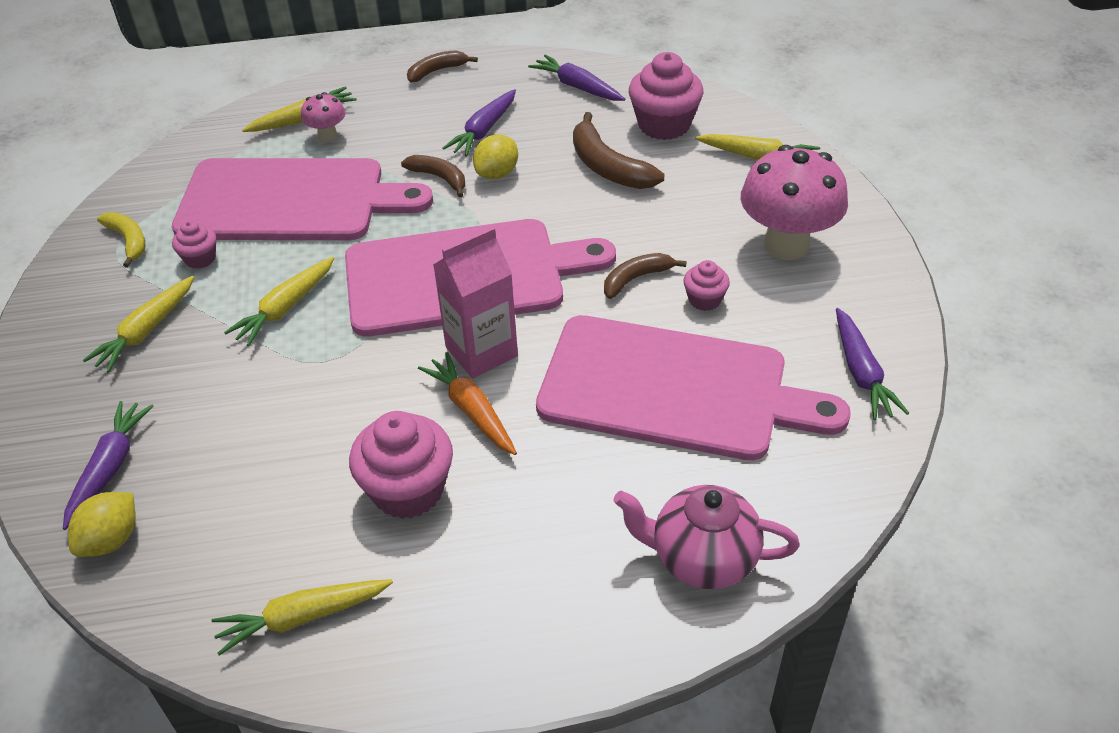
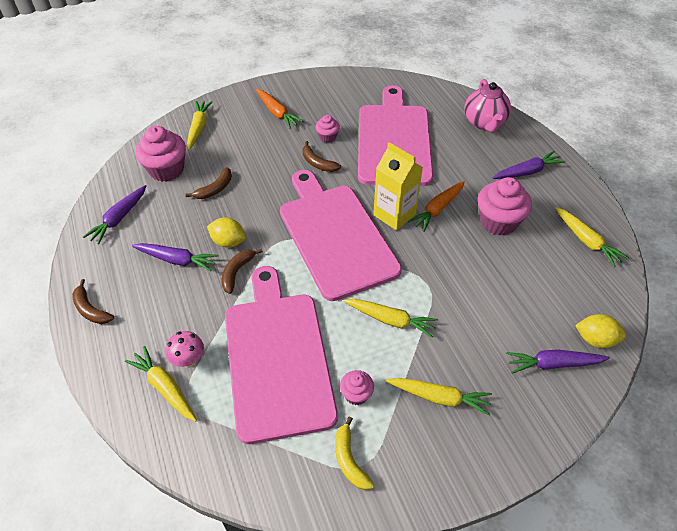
camera: 105 degrees left, 5 degrees up
(129, 241) = (349, 459): yellow banana -> yellow banana turned 60 degrees counterclockwise
(481, 351) = (394, 214): pink carton -> yellow carton
(608, 167) = (215, 189): brown banana -> brown banana, size x0.63
(786, 245) = (277, 113): pink mushroom -> orange carrot
(861, 372) = (361, 87): purple carrot -> purple carrot (527, 172)

